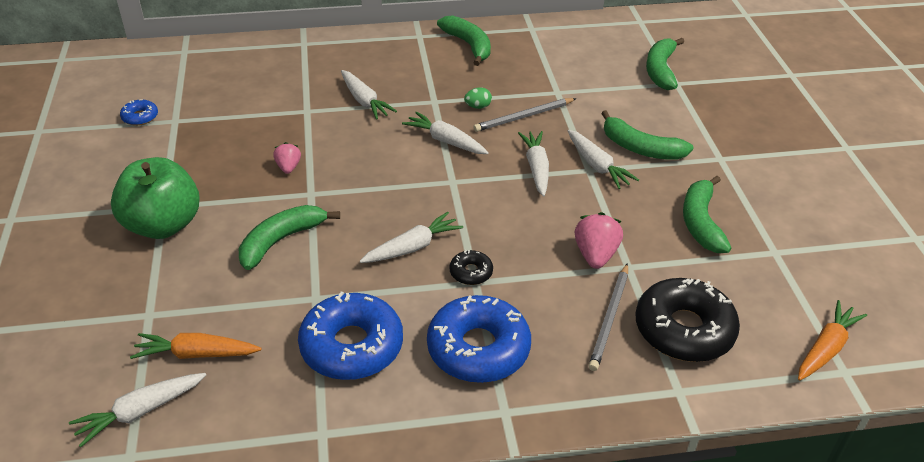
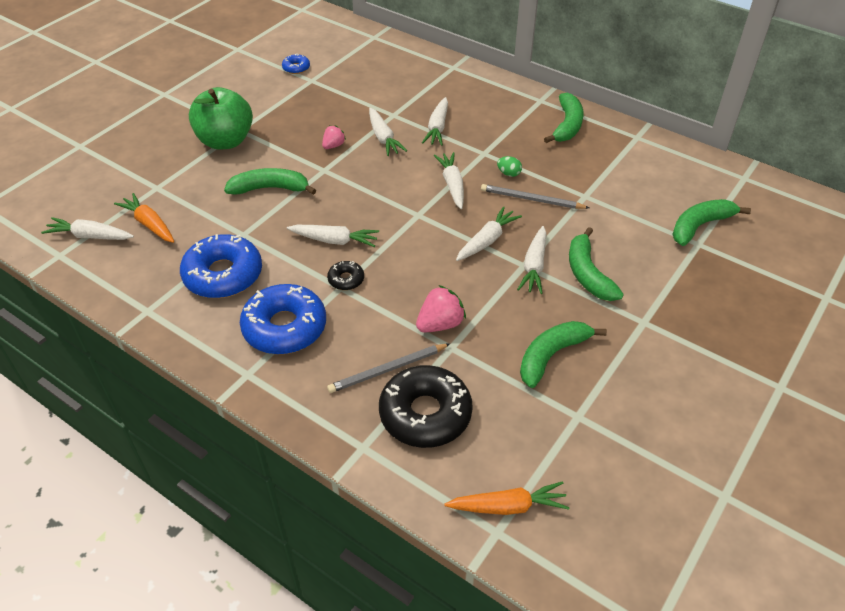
camera: 45 degrees right, 5 degrees up
(327, 135) = (383, 138): none -> white carrot

